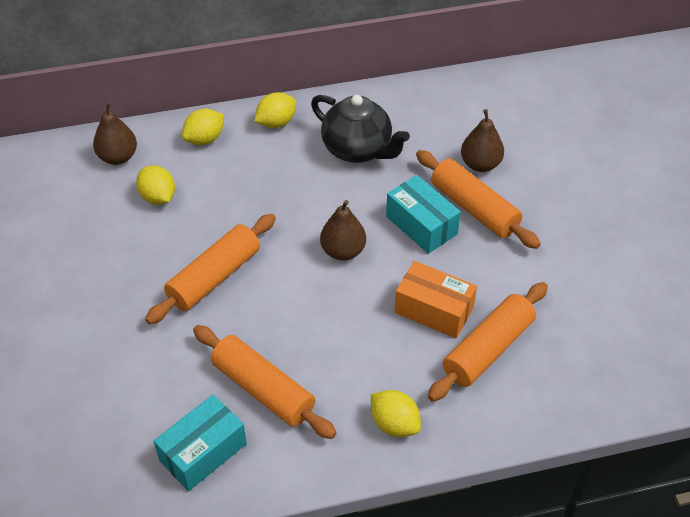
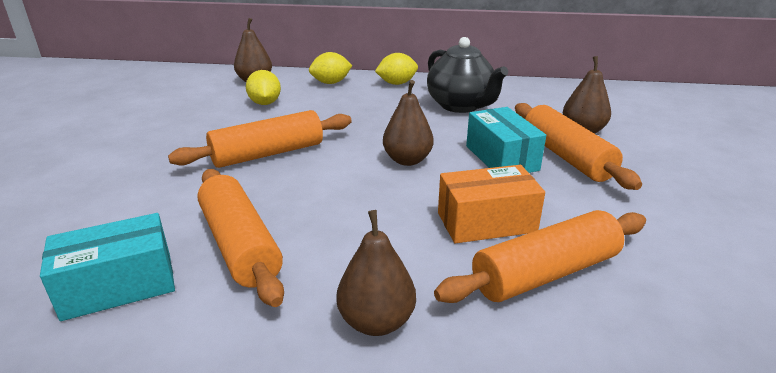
camera: 20 degrees right, 20 degrees down
(394, 424) = (376, 321): yellow lemon -> brown pear
(433, 310) = (486, 222): orange box -> orange box turned 60 degrees counterclockwise

